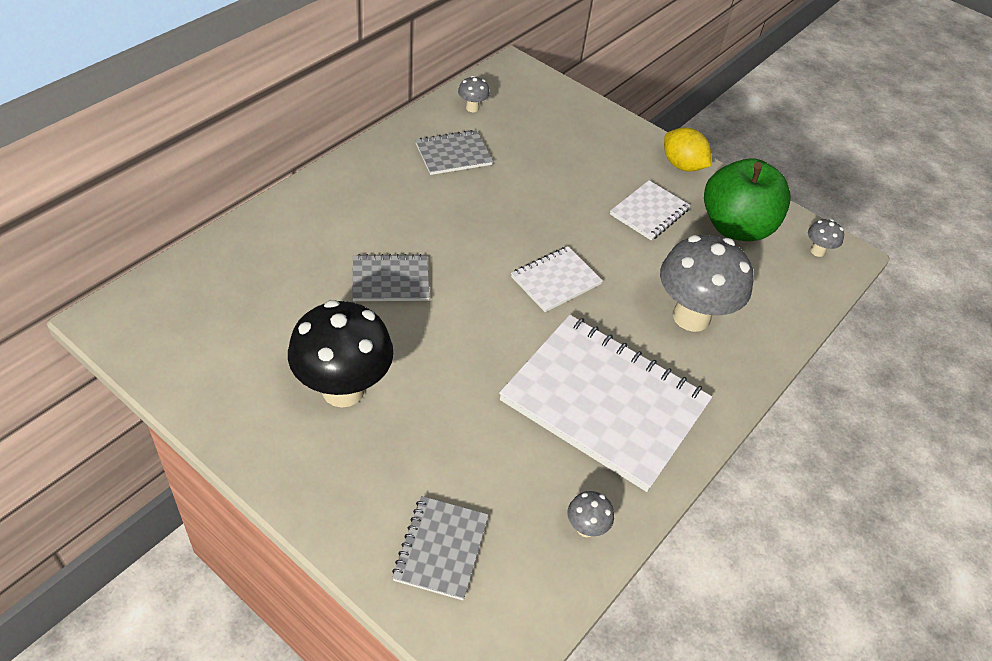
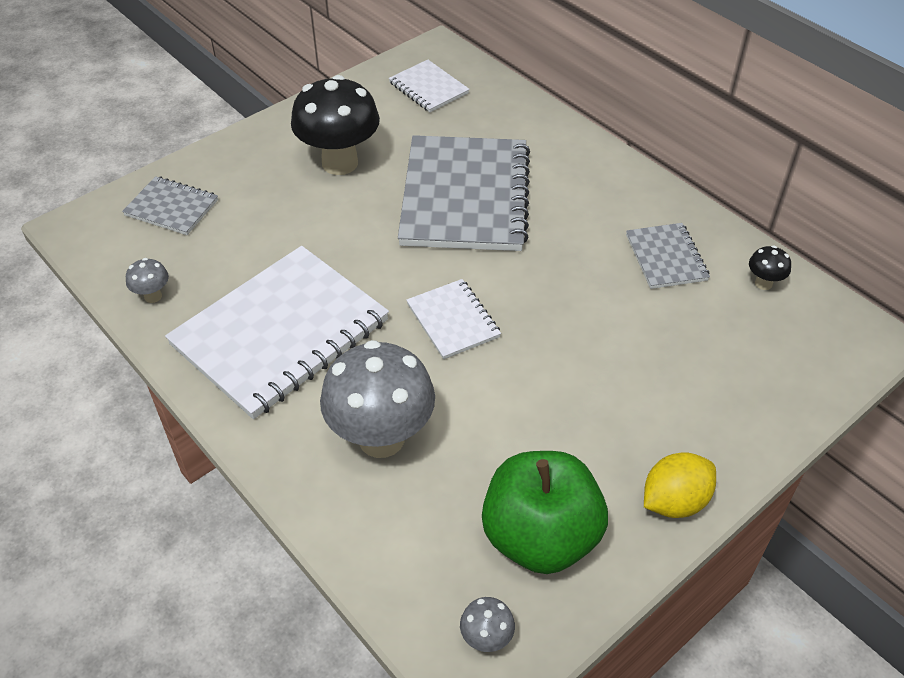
camera: 105 degrees right, 0 degrees up
(390, 280) = (465, 196): grey notebook -> grey notebook, size x2.09
(472, 108) = (763, 283): grey mushroom -> black mushroom
(649, 212) = (569, 436): white notebook -> white notebook (428, 88)

